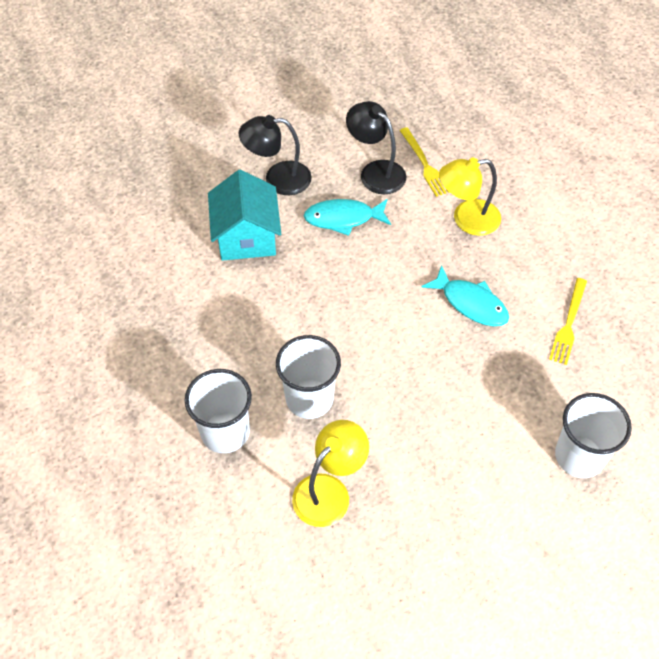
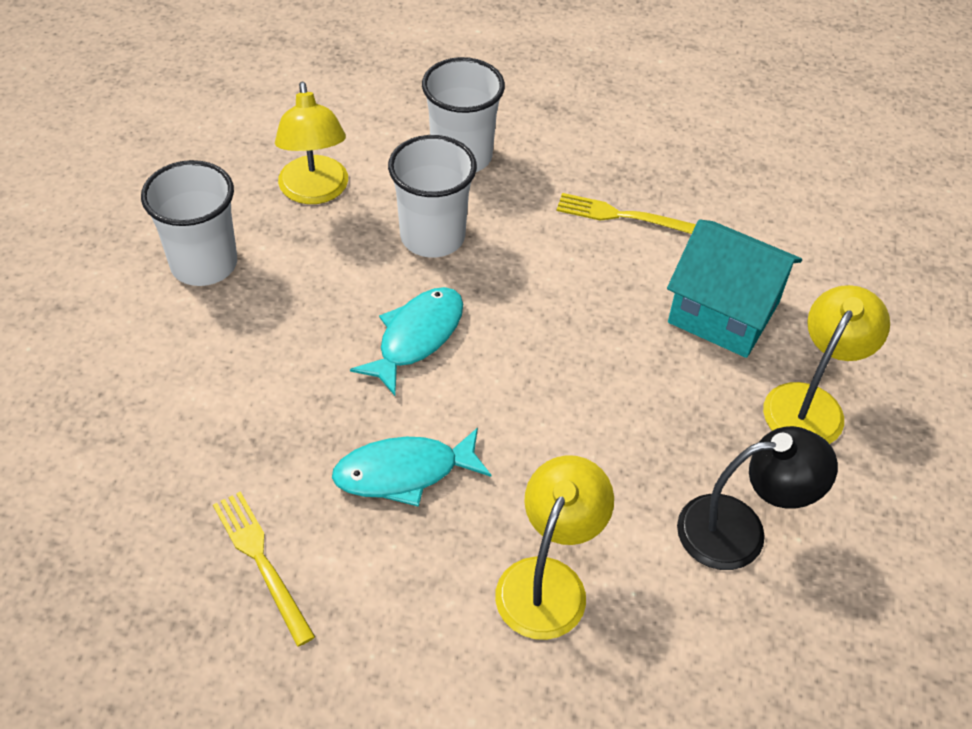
camera: 125 degrees right, 5 degrees down
(278, 179) = (810, 403): black lamp -> yellow lamp
(343, 218) = (674, 430): turquoise fish -> turquoise fish (416, 337)
(424, 164) = (708, 609): yellow fork -> yellow fork (623, 216)
(579, 456) = (102, 418): white cup -> white cup (204, 264)

